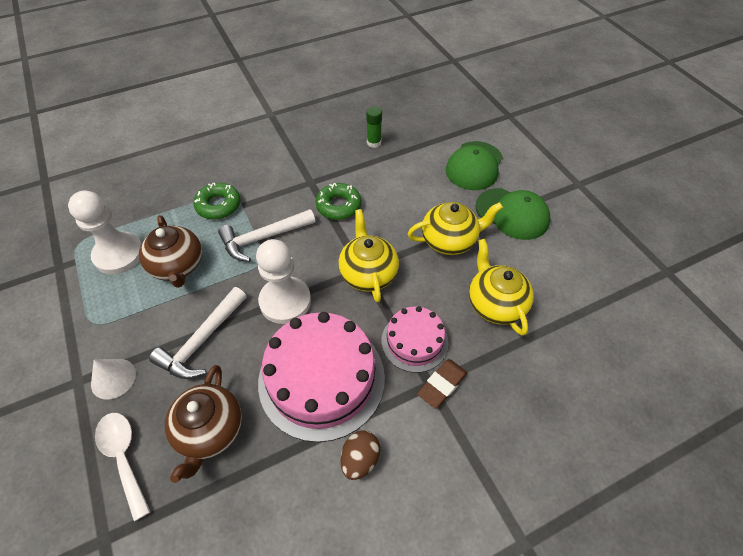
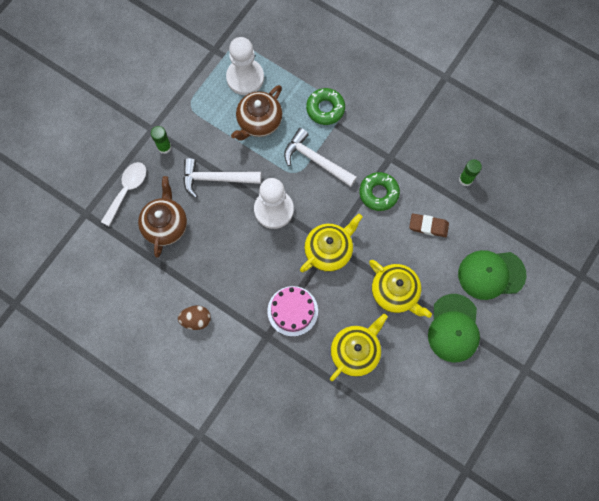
camera: 60 degrees right, 20 degrees up
(113, 378) = (164, 147): white cone -> green glue stick
(210, 431) = (165, 225): brown teapot -> brown teapot turned 120 degrees clockwise
(321, 378) = (233, 267): pink cake -> none
(442, 385) = (271, 344): brown eraser -> brown eraser (428, 226)

